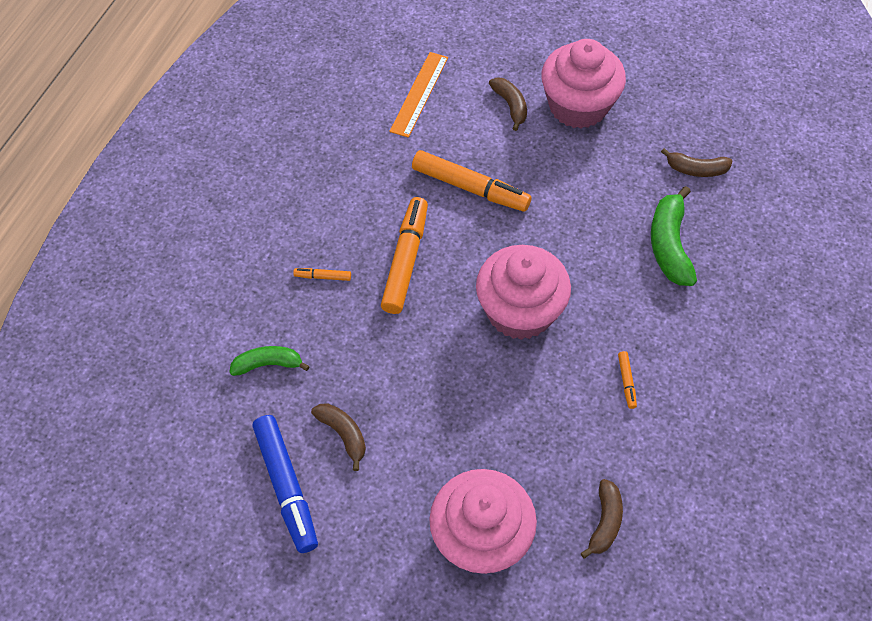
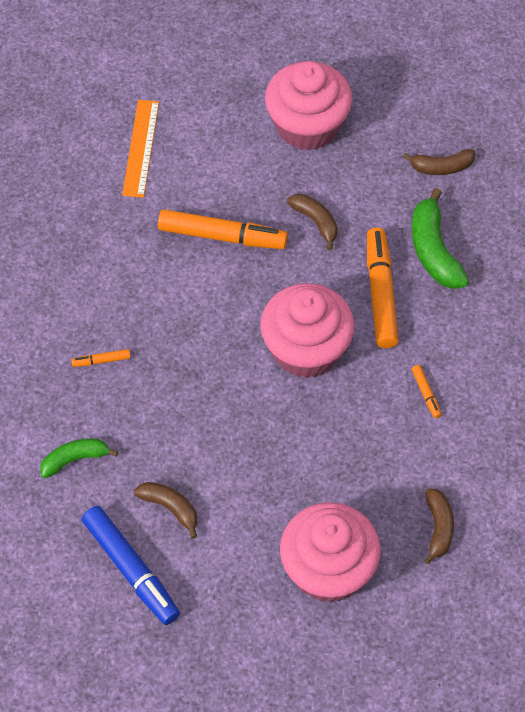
camera: 15 degrees left, 0 degrees up
(405, 260) = (179, 325): orange marker -> orange marker (380, 293)
(510, 106) = (238, 140): brown banana -> brown banana (315, 222)

